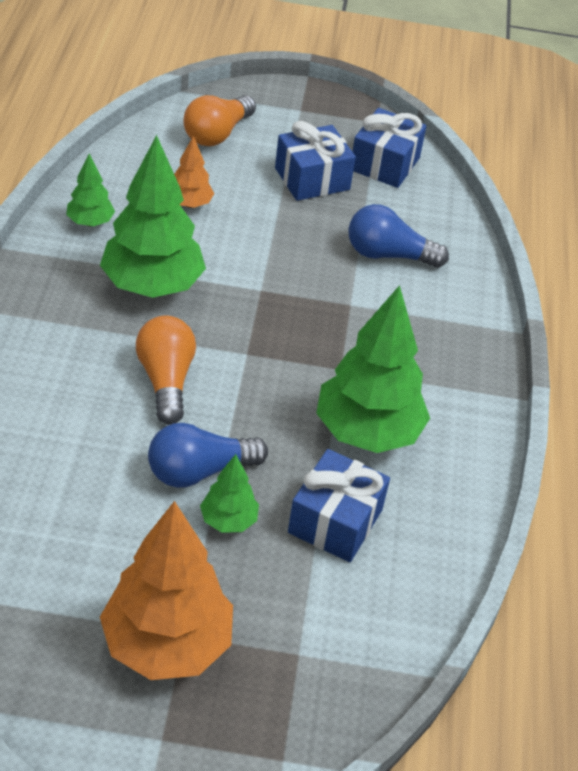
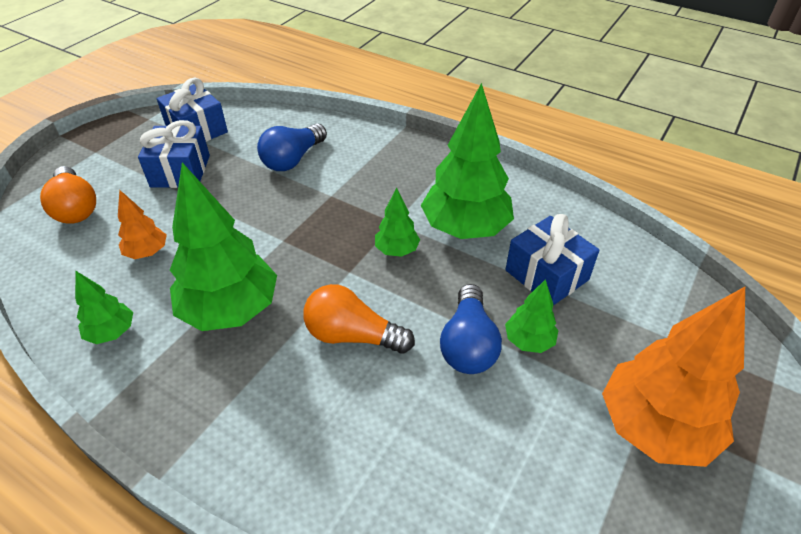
camera: 60 degrees left, 0 degrees up
(298, 382) = (396, 250): none -> green tree

